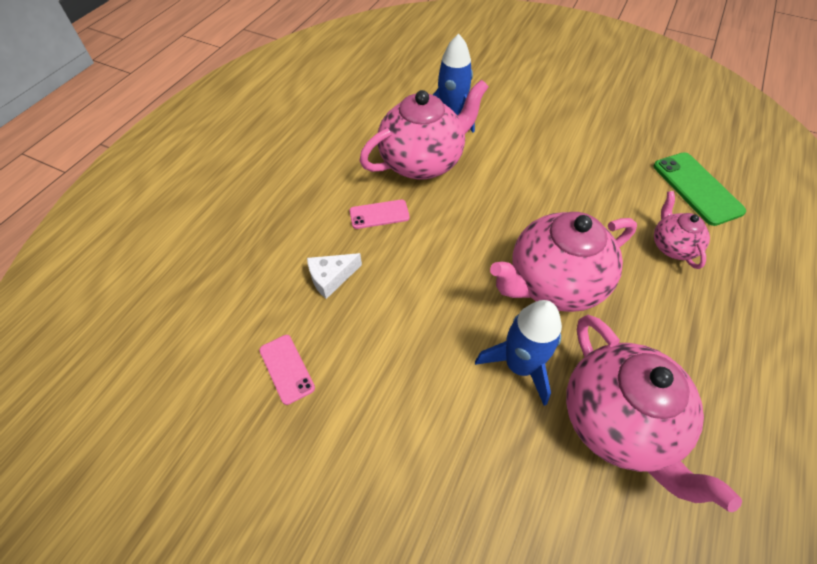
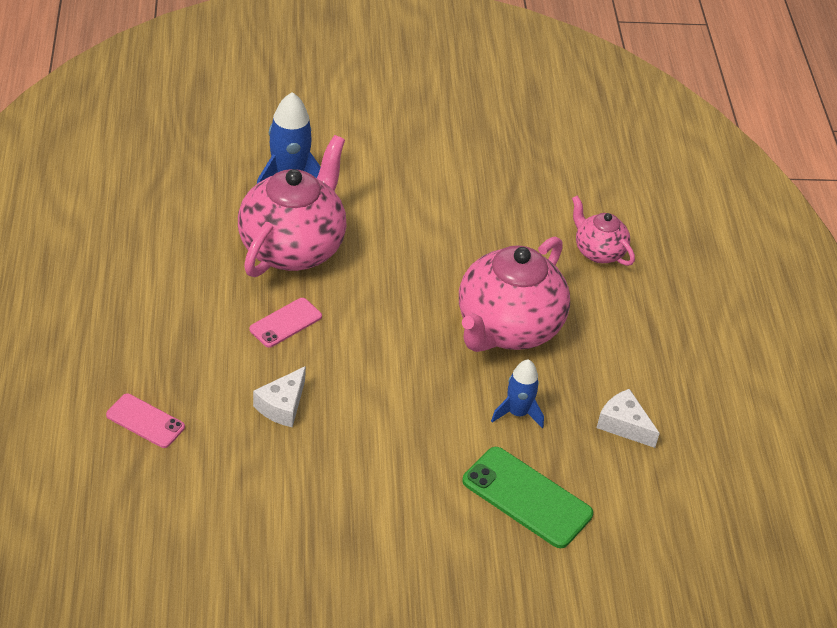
camera: 35 degrees left, 10 degrees down
(287, 369) = (302, 502): pink phone -> pink phone (145, 421)
(519, 366) = (517, 413): blue rocket -> blue rocket, size x0.63
(618, 422) = (624, 425): pink teapot -> white cheese
(696, 188) = (595, 182): green phone -> green phone (526, 498)

